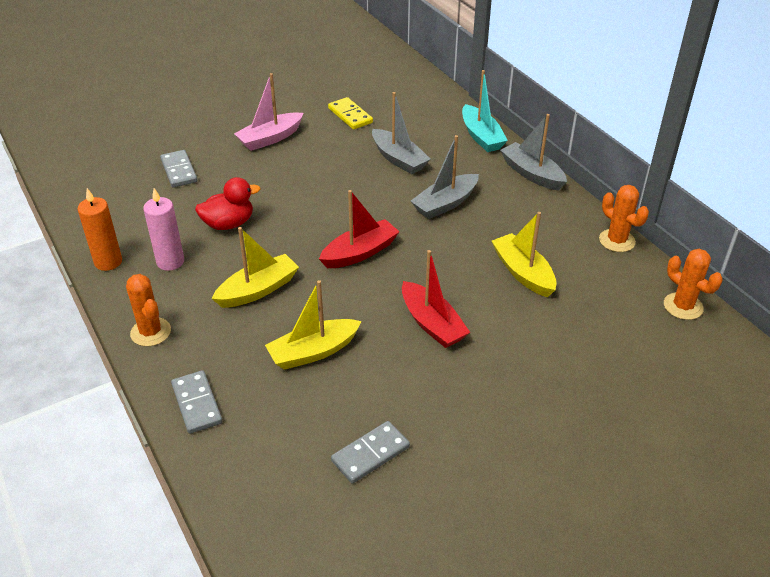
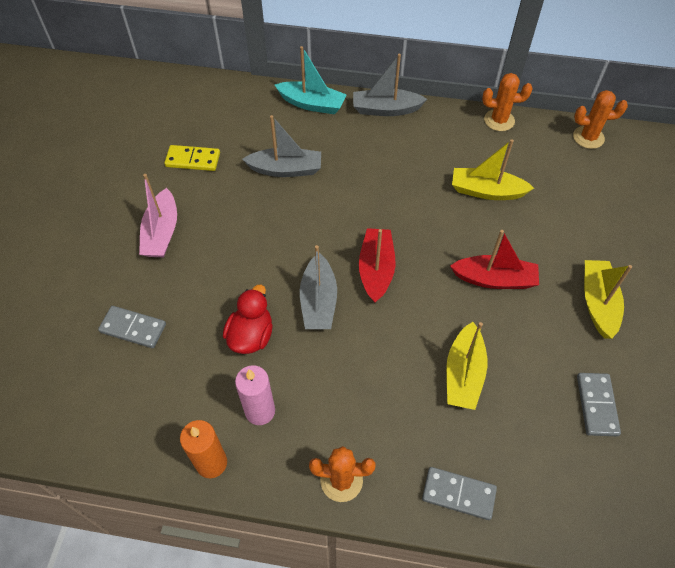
camera: 50 degrees left, 15 degrees up
(258, 290) = (358, 367): yellow boat -> yellow boat (597, 303)
(445, 204) = (369, 180): grey boat -> grey boat (318, 301)

